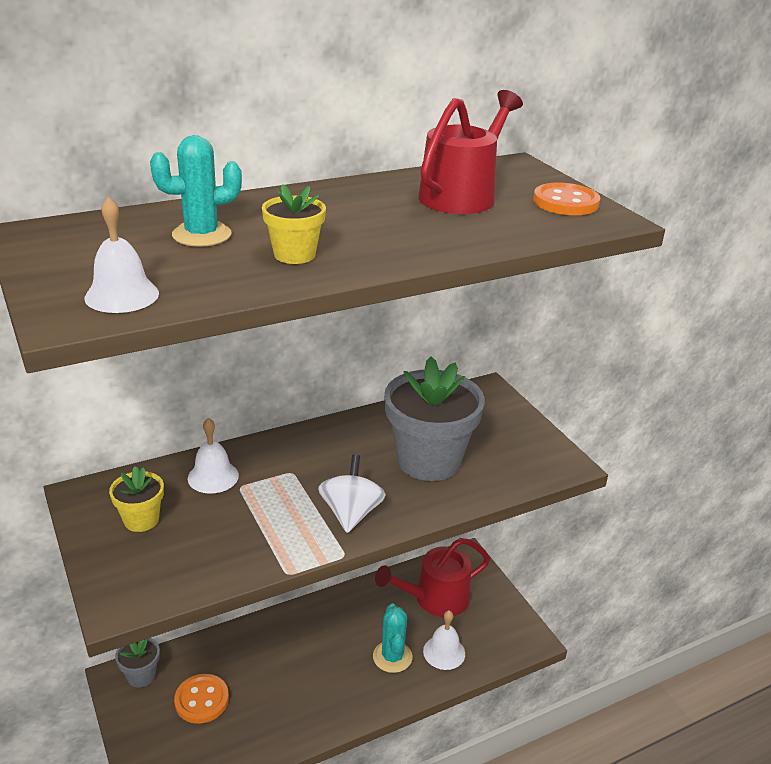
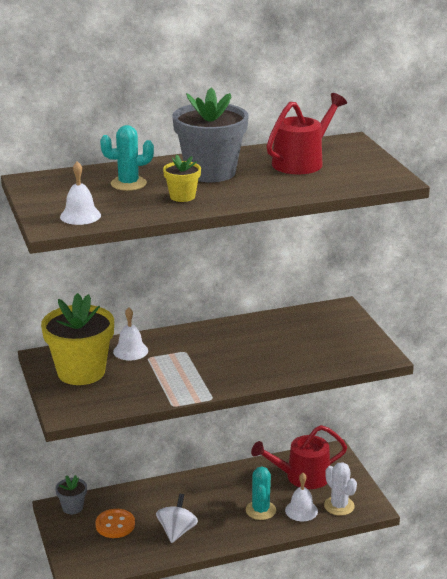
camera: 10 degrees right, 5 degrees down
(141, 520) = (81, 372): yellow flower pot -> yellow flower pot, size x2.07
(351, 513) = (221, 376): white spinning top -> white spinning top (177, 531)
(429, 460) = (283, 349): grey flower pot -> grey flower pot (210, 172)
(489, 640) = (339, 506): none -> white cactus
(565, 202) = (370, 168): orange button -> none

